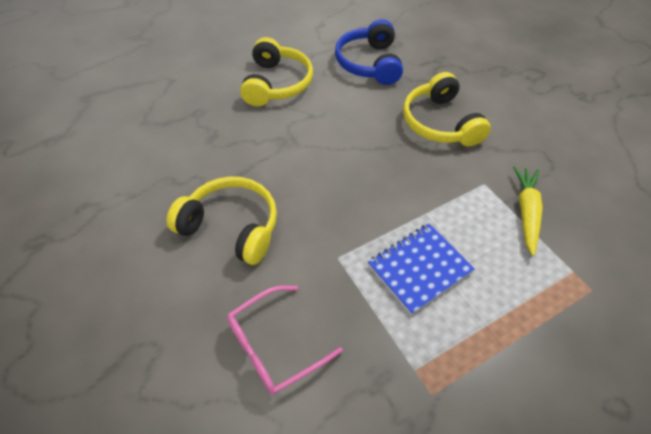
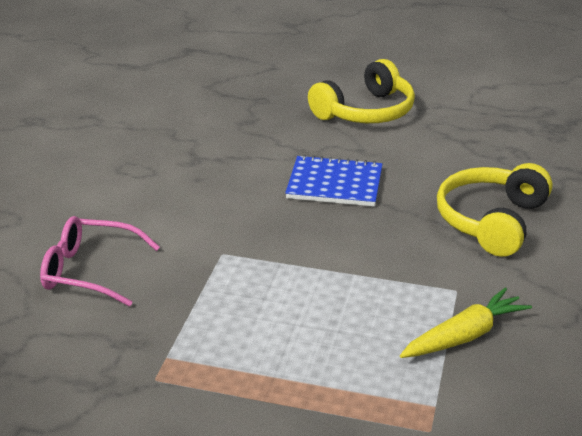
camera: 45 degrees right, 20 degrees down
(231, 226) = (171, 185): yellow headphones -> none
(369, 63) = (493, 139): blue headphones -> none
(419, 268) = (280, 303): blue notebook -> blue notebook (334, 184)

